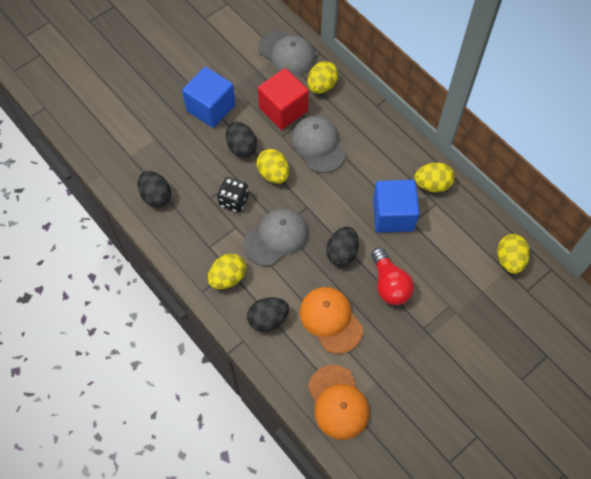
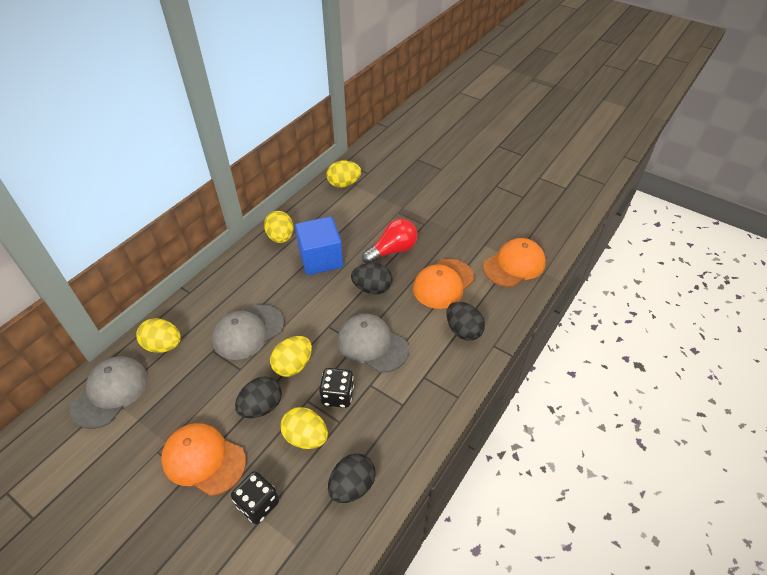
camera: 105 degrees left, 15 degrees down
(166, 137) = (258, 504): none -> black dice
(211, 108) = (204, 459): blue cube -> orange cap
(228, 278) = (433, 376): yellow egg -> yellow egg (306, 437)
(283, 109) = (201, 376): red cube -> none

